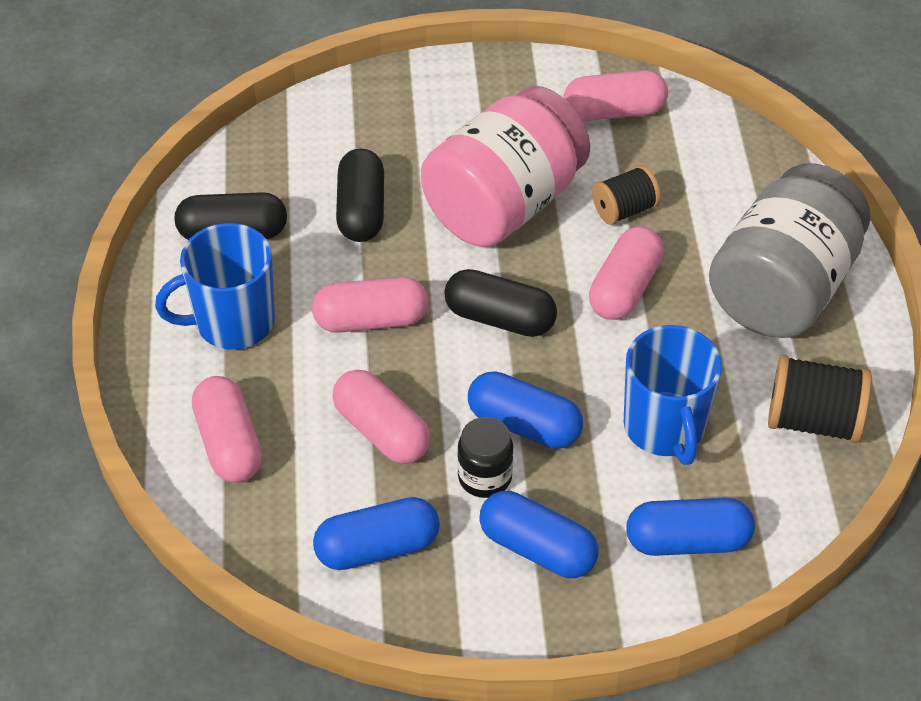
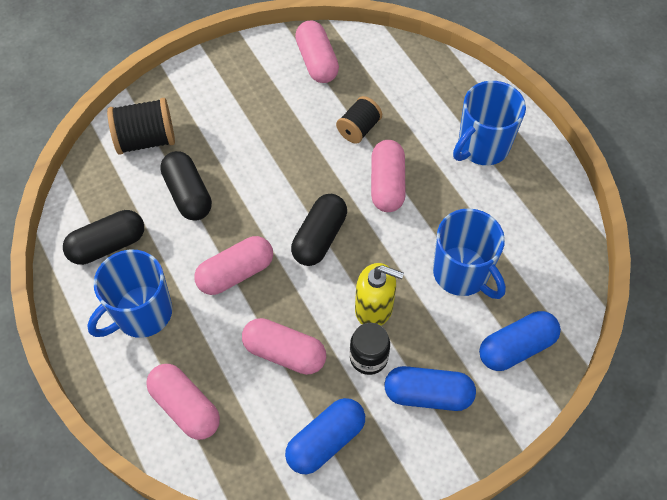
camera: 25 degrees left, 10 degrees up
(500, 318) = (319, 237): black capsule -> black capsule turned 60 degrees counterclockwise
(504, 204) = (281, 153): pink jar -> none
(524, 425) = (374, 308): blue capsule -> yellow soap dispenser
(614, 111) = (317, 61): pink capsule -> pink capsule turned 75 degrees counterclockwise
(783, 288) = (482, 146): grey jar -> blue mug
(813, 420) = (546, 231): black spool -> black spool (146, 140)

